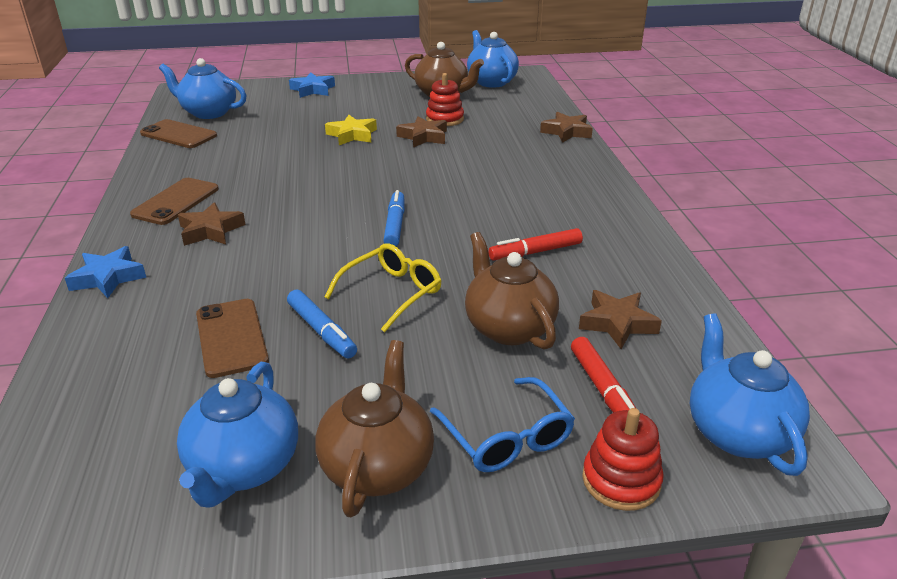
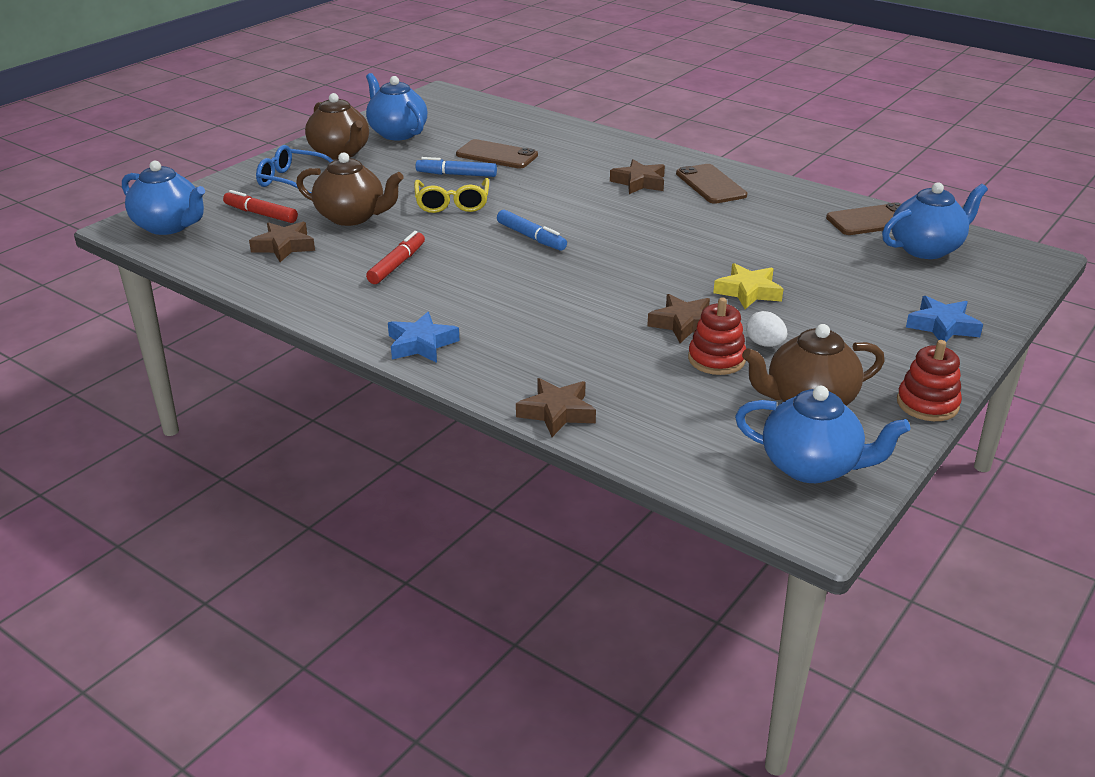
camera: 135 degrees right, 0 degrees up
(108, 278) = (625, 145): blue star -> blue star (421, 344)
(407, 115) = (765, 344): none -> white egg
(621, 480) = (220, 189): red stacking toy -> red stacking toy (927, 404)

